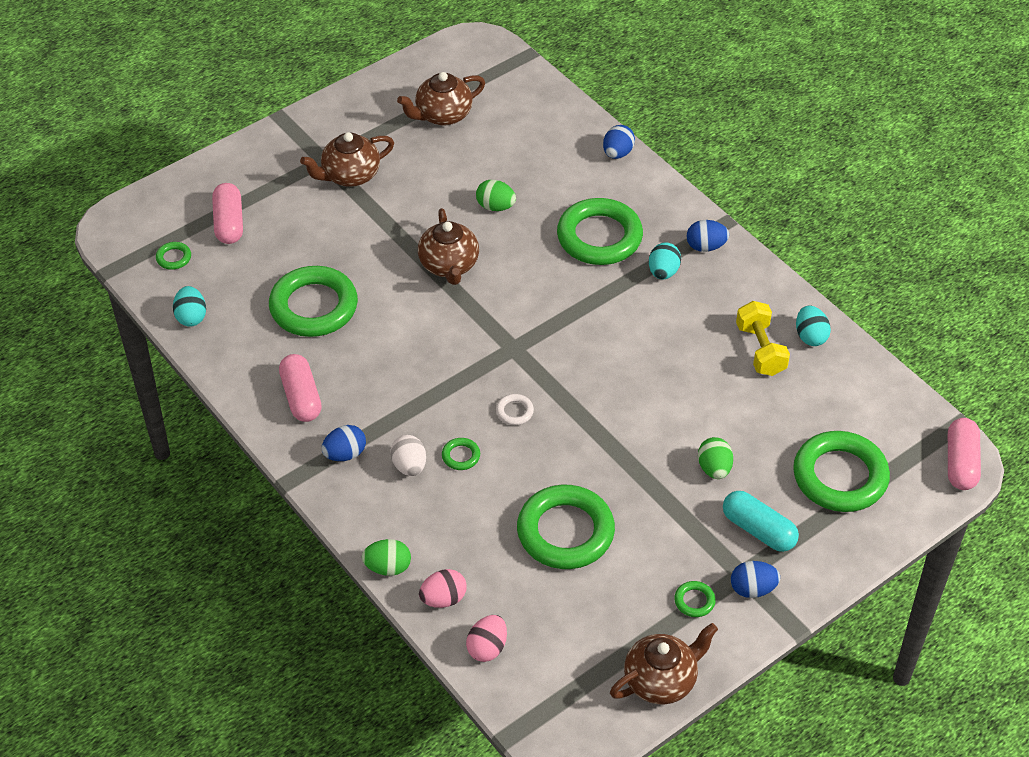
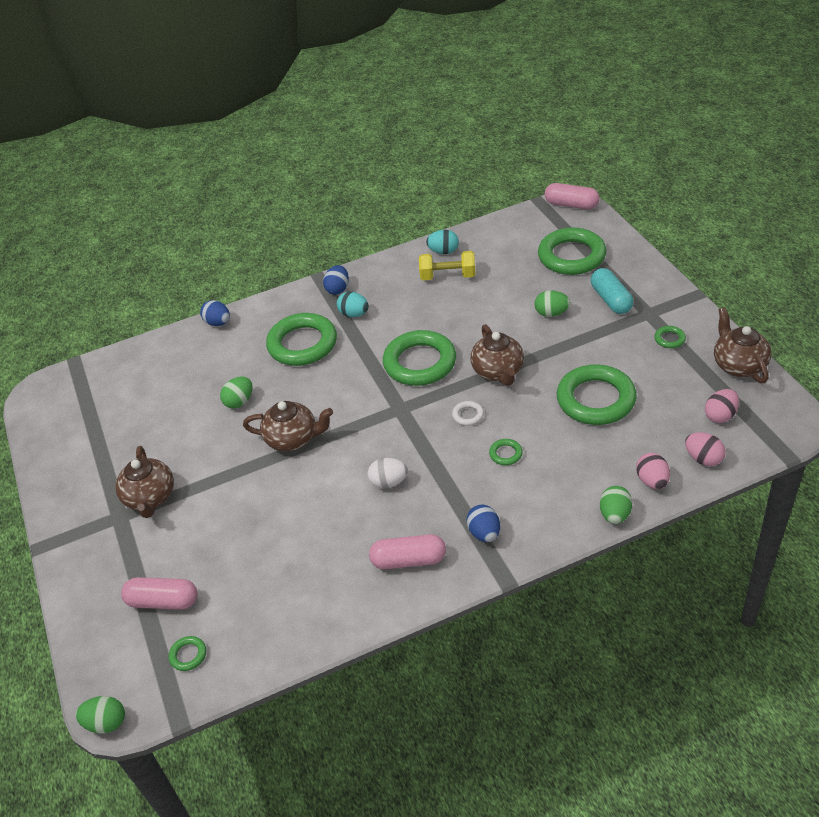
camera: 70 degrees left, 5 degrees down
(102, 224) = (106, 723): none -> green egg
(191, 317) = (276, 644): turquoise egg -> none
(314, 307) = (302, 540): green ring -> green ring (420, 363)
(409, 466) = (508, 489): white egg -> white egg (388, 482)
(442, 115) = (112, 424): brown teapot -> brown teapot (498, 371)
(563, 663) = (720, 416): none -> pink egg
(752, 589) = (662, 309): blue egg -> none
(758, 530) = (611, 299): turquoise capsule -> turquoise capsule turned 75 degrees counterclockwise

